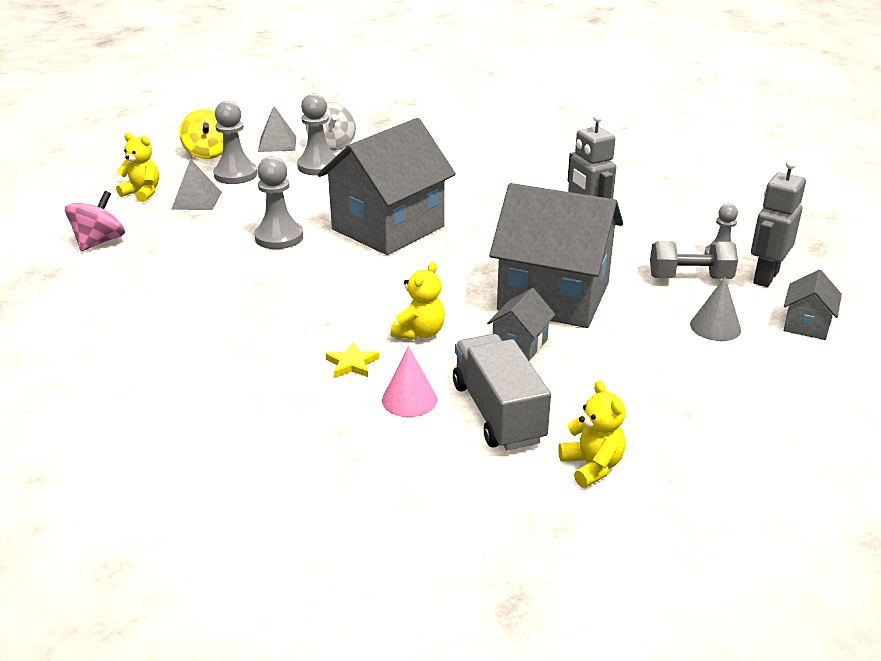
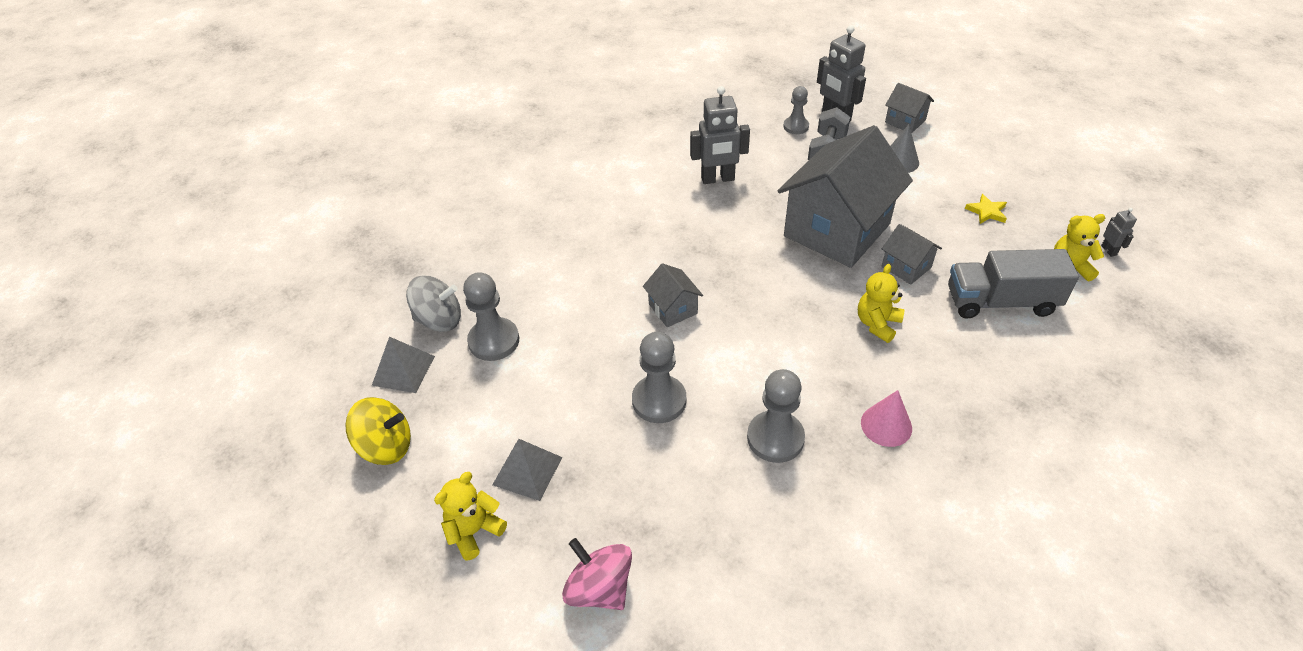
camera: 70 degrees left, 15 degrees up
(235, 175) = (473, 423): grey pawn -> grey pawn (775, 438)
(352, 364) = (920, 379): yellow star -> yellow star (987, 212)
(388, 228) = (673, 309): grey house -> grey house, size x0.43
(409, 399) = (979, 350): pink cone -> pink cone (886, 425)
(419, 333) = (877, 324): yellow teddy bear -> yellow teddy bear turned 105 degrees counterclockwise
(658, 506) = (1109, 250): none -> grey robot

